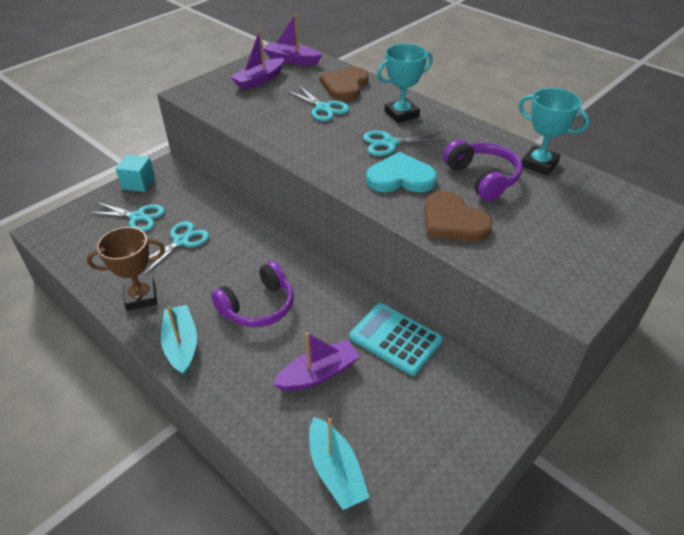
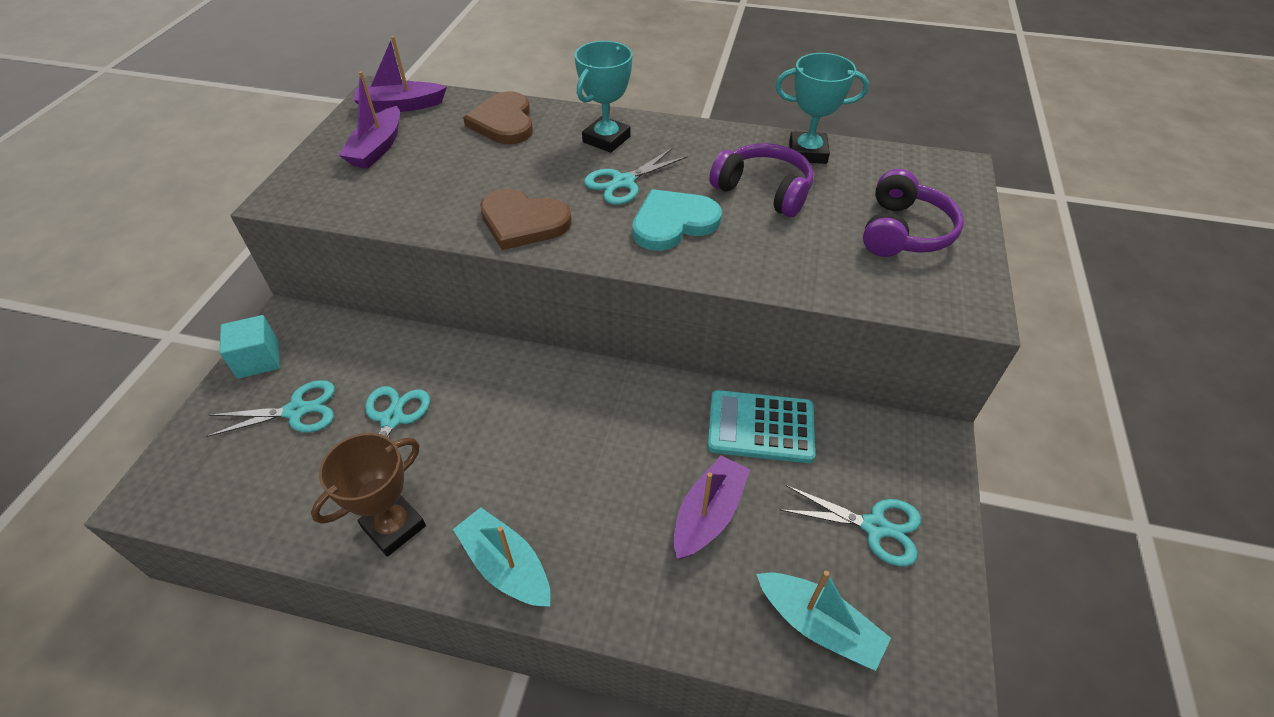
camera: 30 degrees left, 5 degrees up
(258, 306) = (568, 463): purple headphones -> purple headphones (903, 232)
(323, 108) = (500, 161): turquoise scissors -> turquoise scissors (874, 527)
(453, 221) = (776, 256): brown heart -> brown heart (523, 222)

